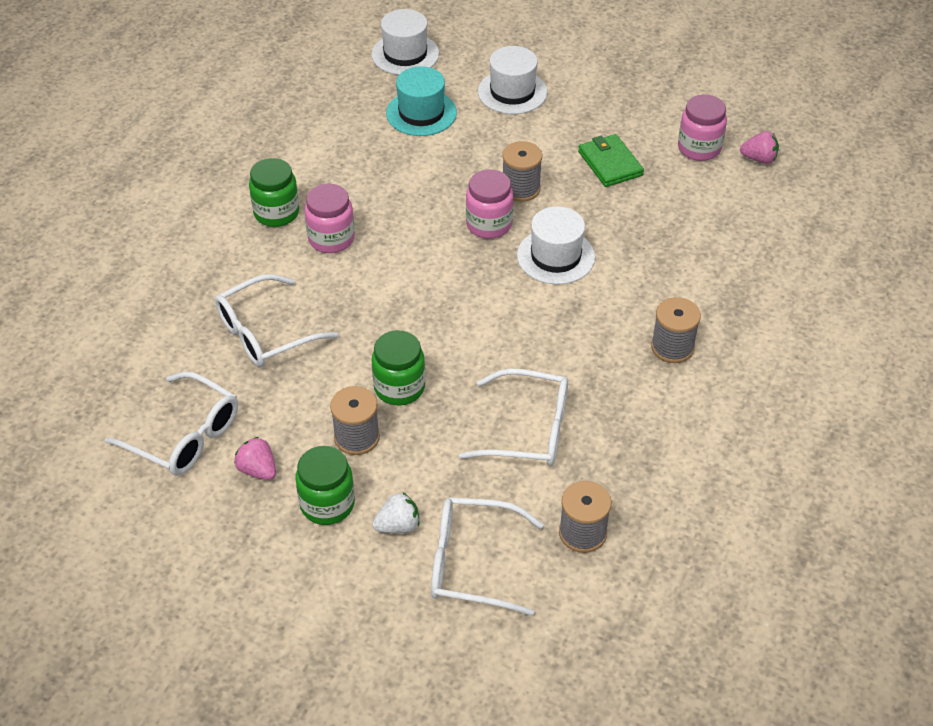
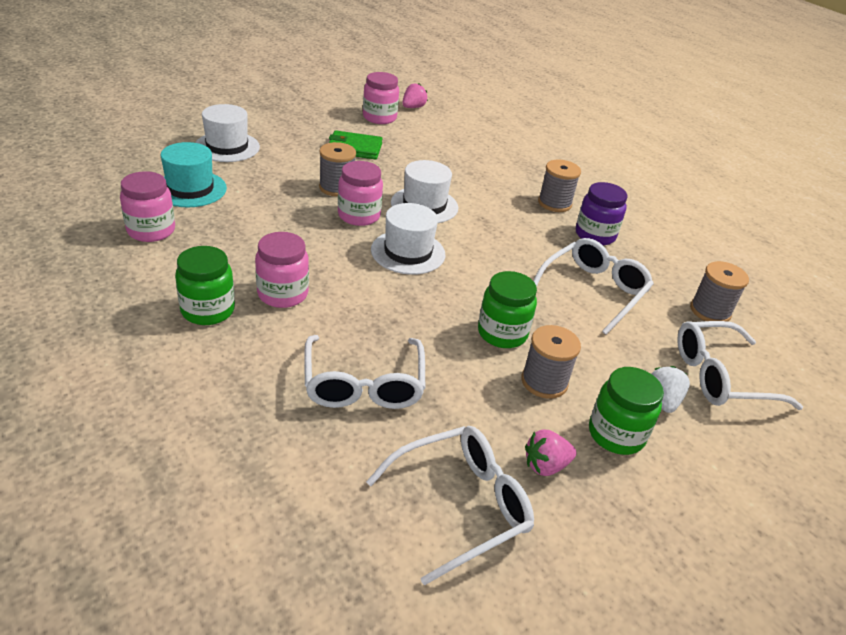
camera: 65 degrees left, 10 degrees down
(343, 130) = (151, 231): none -> pink jar
(405, 54) = (107, 166): white hat -> white hat (408, 252)
(472, 563) = (720, 376): white glasses -> white glasses turned 45 degrees clockwise
(639, 400) = (595, 235): none -> purple jar

